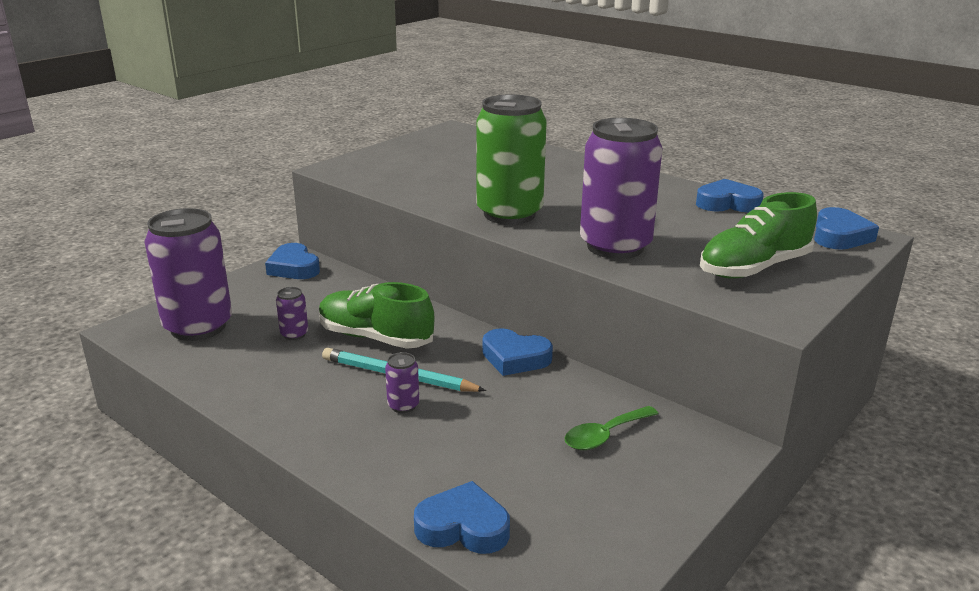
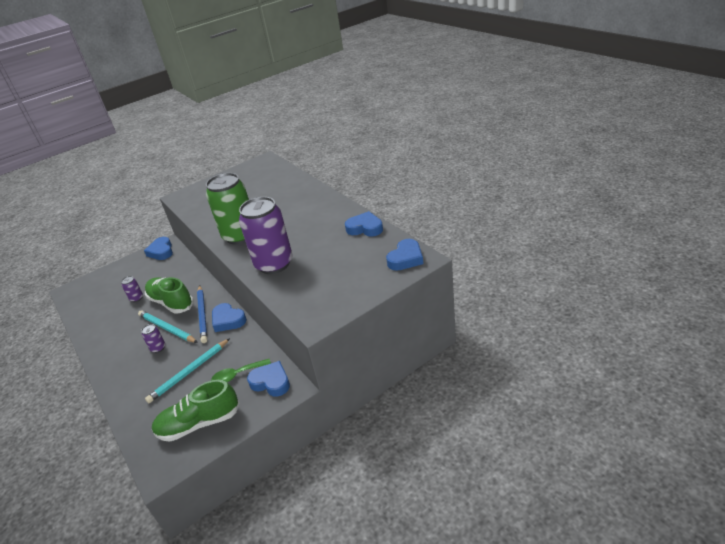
camera: 20 degrees right, 10 degrees up
(198, 327) = (98, 291): purple can -> none
(456, 352) = (202, 315): none -> blue pencil
(463, 527) = (140, 422): blue heart -> blue heart (271, 382)
(502, 437) = (189, 372): none -> turquoise pencil
(754, 268) = (333, 284): green shoe -> green shoe (199, 423)

